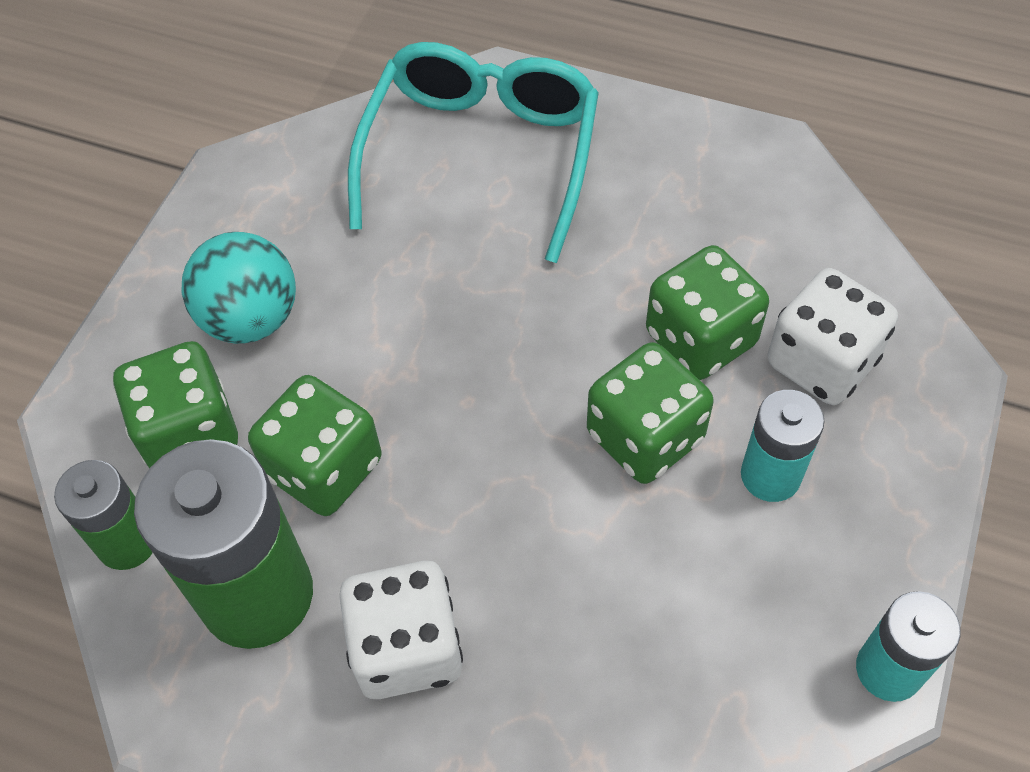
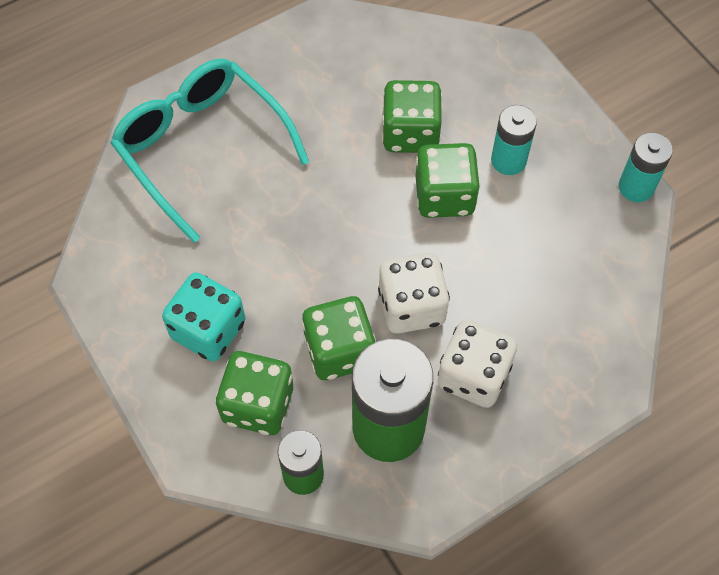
camera: 55 degrees left, 5 degrees up
(251, 319) = (208, 330): turquoise ball -> turquoise dice
(821, 362) = (467, 95): white dice -> white dice (411, 306)

